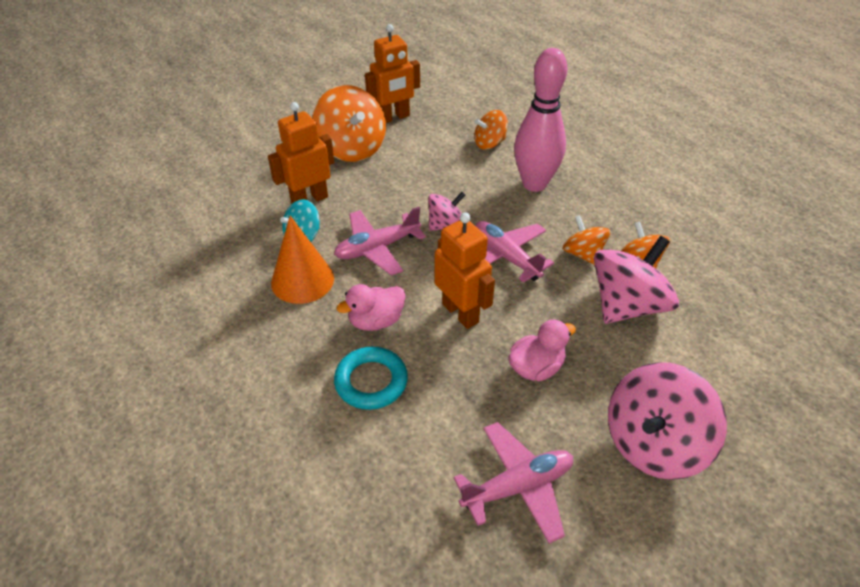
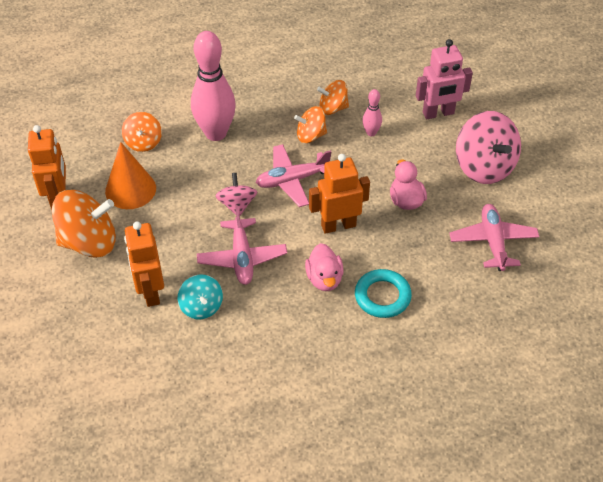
camera: 70 degrees left, 5 degrees up
(302, 280) = (256, 318): orange cone -> orange cone (130, 189)
(627, 305) = (371, 133): pink spinning top -> pink bowling pin
(715, 366) = (438, 113): none -> pink robot

